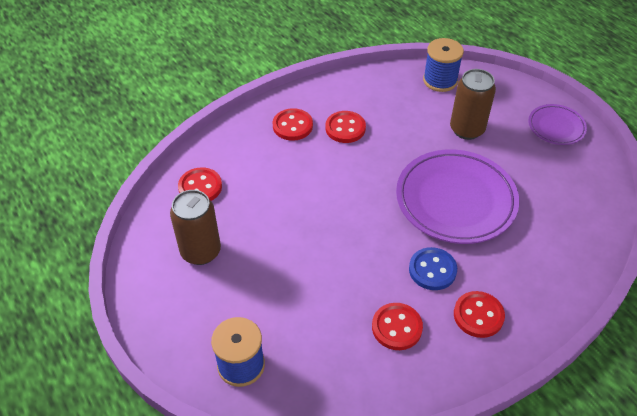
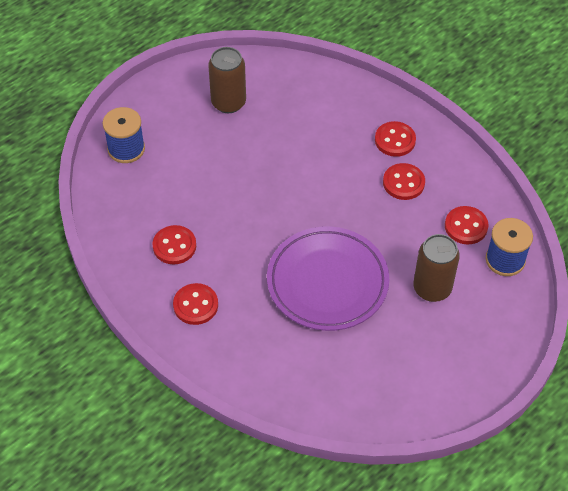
camera: 80 degrees right, 5 degrees up
(200, 187) = (299, 87): red button -> red button (466, 226)
(432, 270) = (239, 268): blue button -> none
(556, 127) = (460, 375): purple plate -> none

